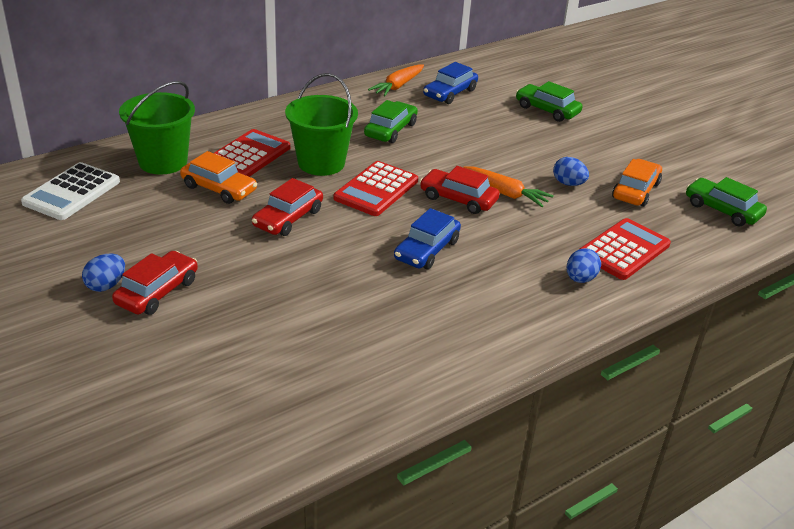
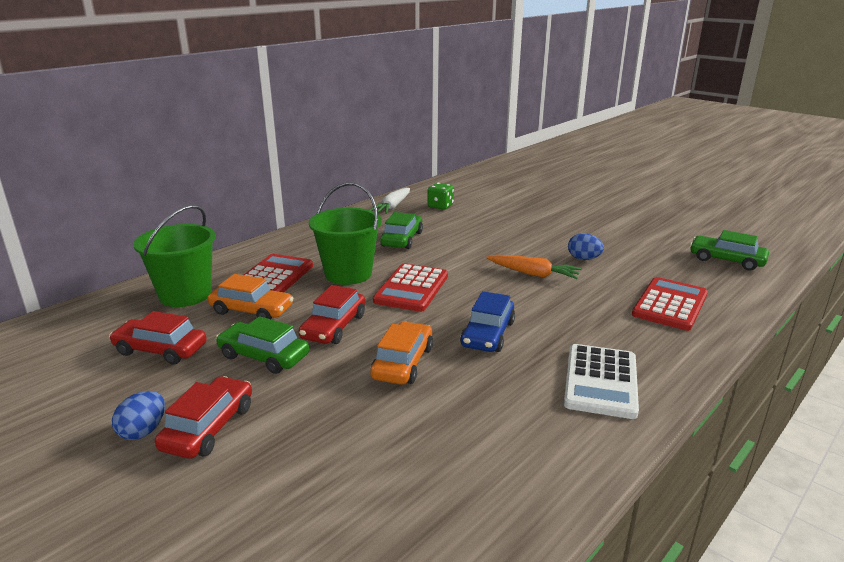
camera: 10 degrees left, 10 degrees down
(72, 192) = (88, 338): white calculator -> white calculator (601, 381)
(398, 86) = (392, 207): orange carrot -> white carrot
(450, 93) = (440, 206): blue car -> green dice
(458, 199) = (493, 285): red car -> red car (161, 349)
(547, 110) = (529, 208): green car -> green car (264, 356)
(580, 279) = (649, 336): blue egg -> none
(635, 191) = (644, 256): orange car -> orange car (403, 363)

